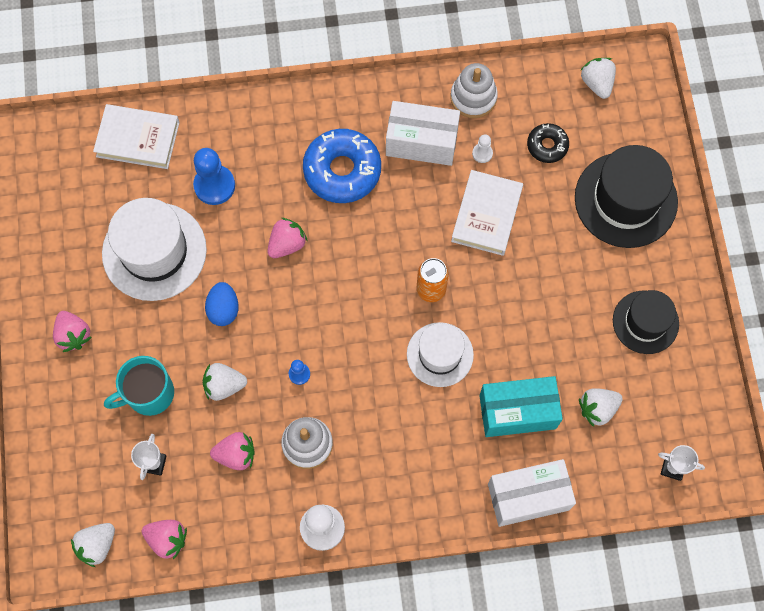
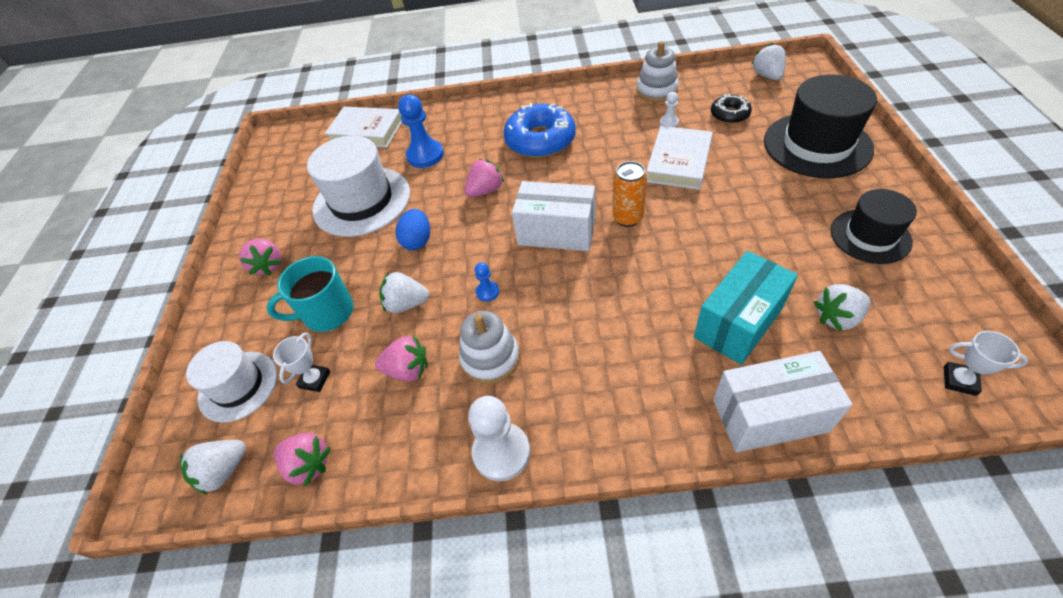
camera: 10 degrees right, 20 degrees down
(421, 142) = (612, 119): white box -> white box (556, 232)
(440, 354) = (641, 271): white hat -> white hat (238, 386)
(517, 412) = (738, 322): turquoise box -> turquoise box turned 45 degrees counterclockwise

